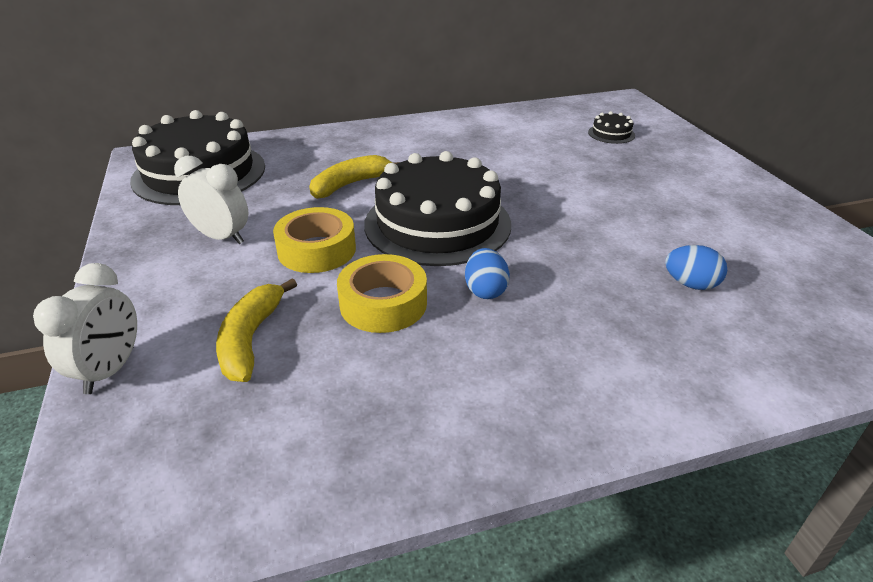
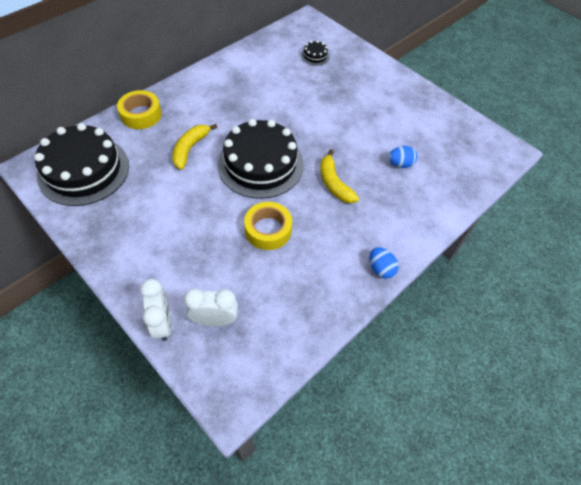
camera: 30 degrees left, 20 degrees up
(221, 237) = (145, 218): white clock -> white clock (215, 320)
(250, 339) = (218, 277): yellow banana -> yellow banana (334, 183)
(317, 250) = (208, 207): yellow tape -> yellow tape (141, 114)
(485, 290) = (311, 203): blue egg -> blue egg (380, 269)

